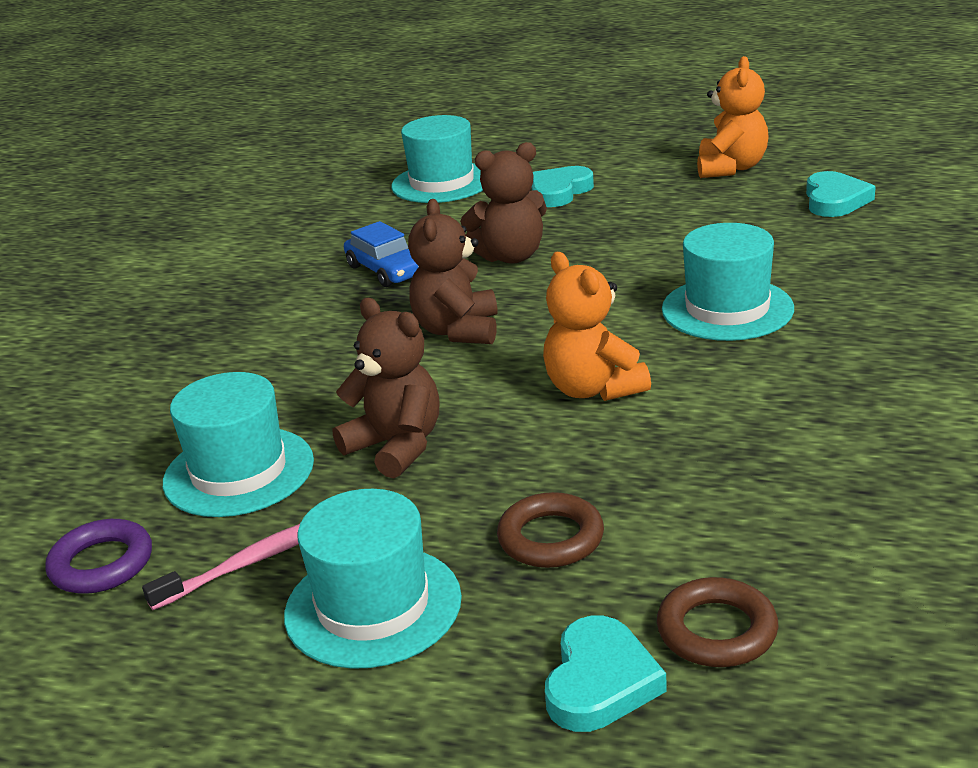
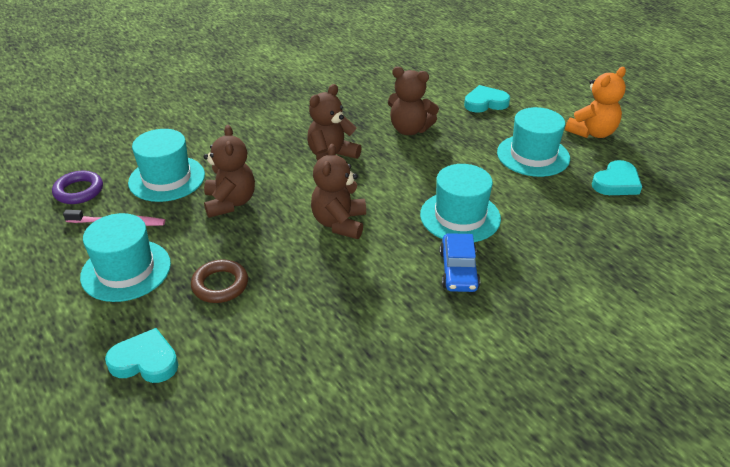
camera: 35 degrees right, 10 degrees up
(386, 270) = (349, 108): blue car -> blue car (458, 270)
(442, 183) = (440, 70): turquoise hat -> turquoise hat (533, 155)
(593, 389) = (339, 223): orange teddy bear -> brown teddy bear
(600, 682) = (145, 361): turquoise heart -> turquoise heart turned 135 degrees counterclockwise
(716, 630) = (213, 372): brown ring -> none

